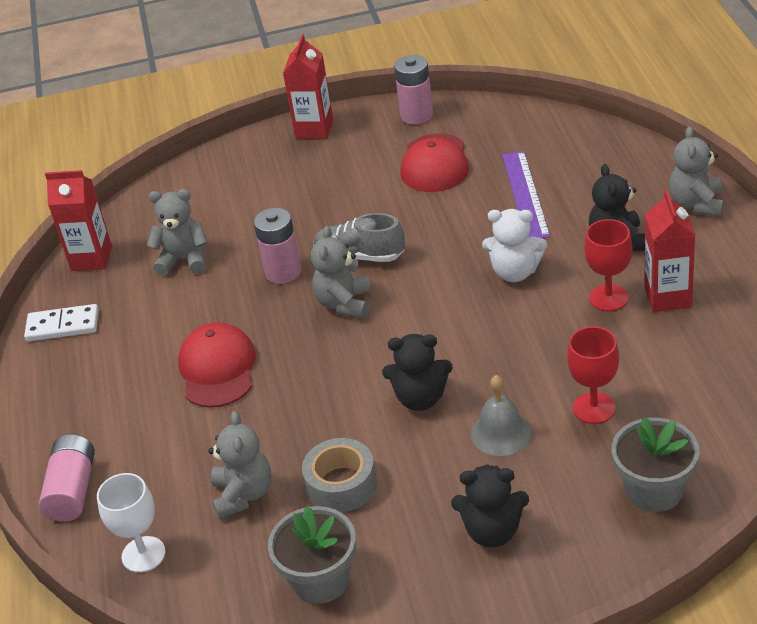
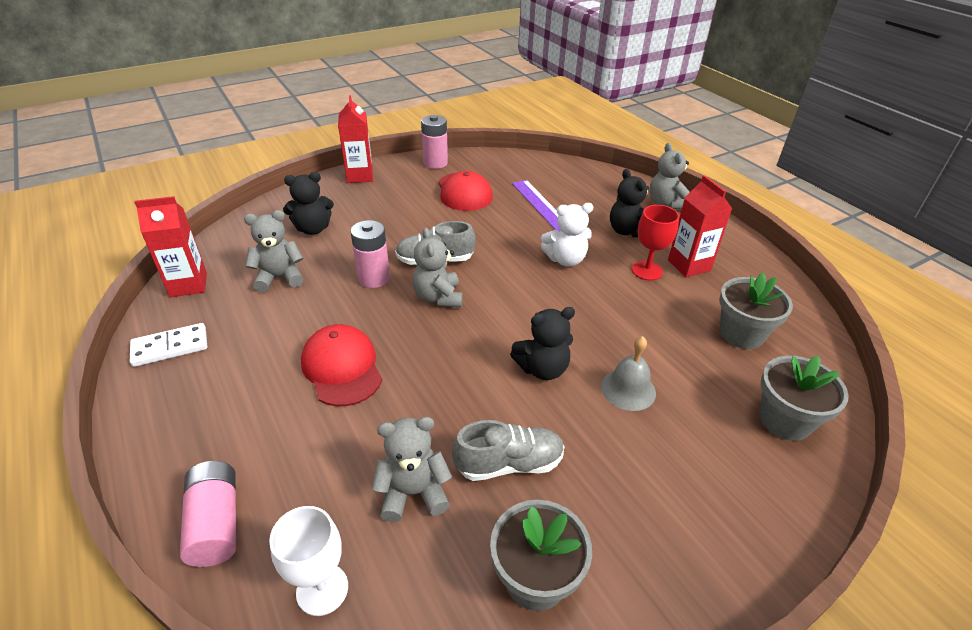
camera: 25 degrees left, 0 degrees up
(243, 494) = (413, 493): grey teddy bear -> grey teddy bear turned 75 degrees counterclockwise
(341, 485) = (509, 464): grey tape -> grey shoe
(492, 531) = (675, 486): black teddy bear -> black teddy bear (313, 229)
(594, 408) = (690, 356): red goblet -> none
(674, 390) = (741, 334): none -> grey flower pot

